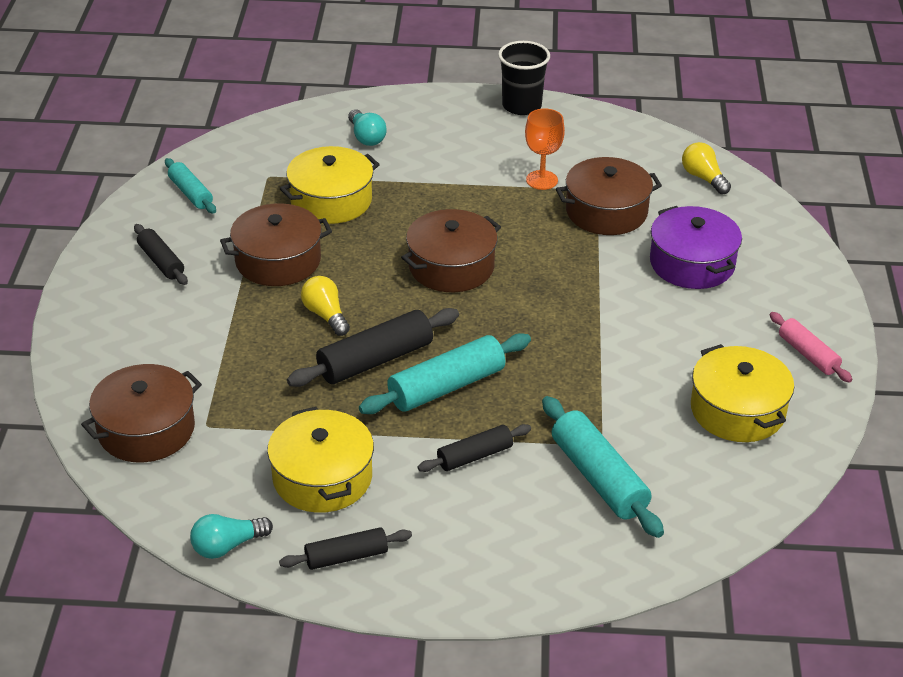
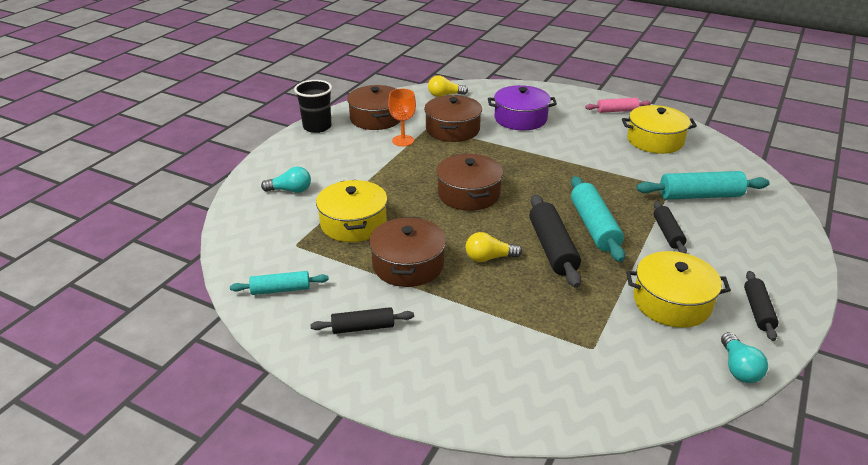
camera: 65 degrees left, 5 degrees down
(146, 429) = (585, 385): brown pot -> brown pot (376, 118)

